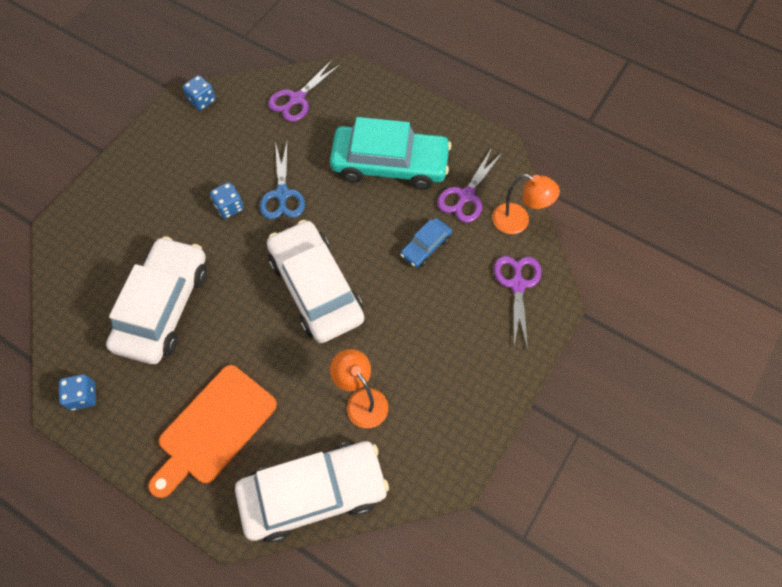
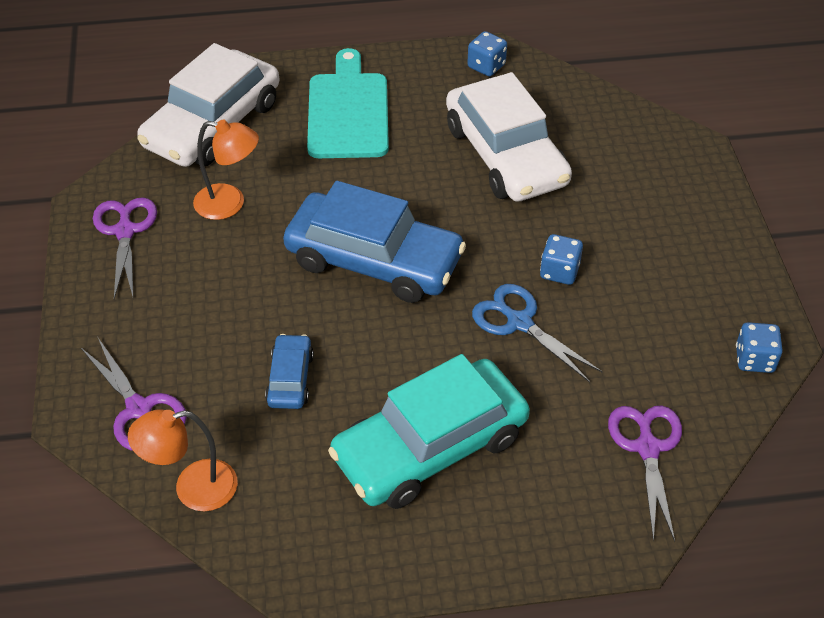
camera: 140 degrees right, 15 degrees down
(214, 428) = (348, 111): orange cutting board -> turquoise cutting board
(316, 288) = (374, 260): white car -> blue car
(466, 196) = (291, 475): purple scissors -> purple scissors (125, 231)

